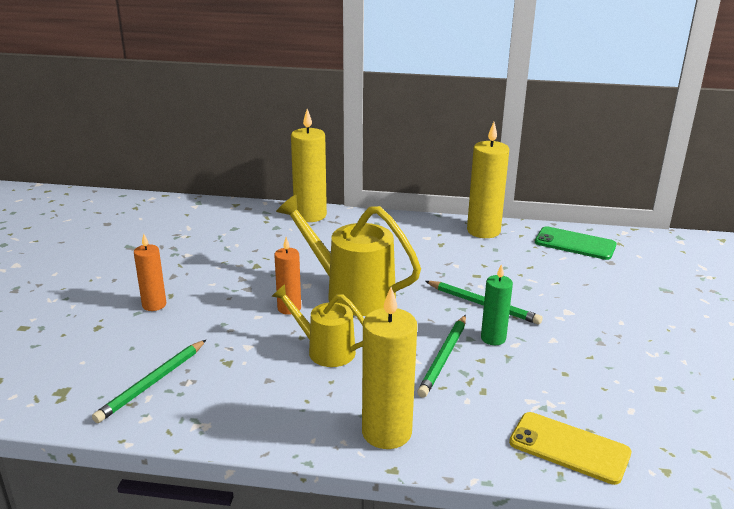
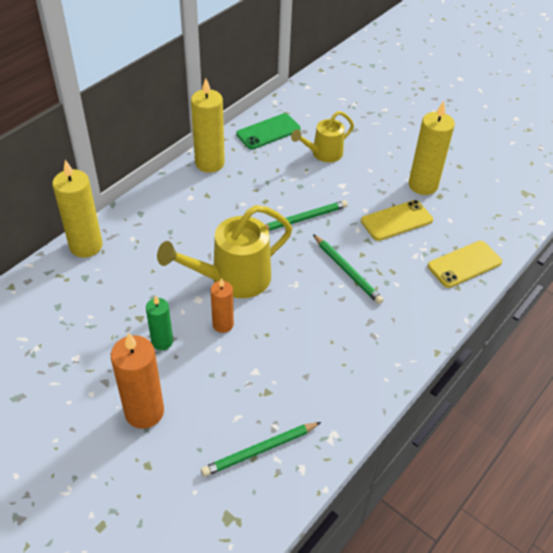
camera: 60 degrees left, 20 degrees up
(152, 383) = (260, 450): green pencil -> green pencil turned 90 degrees clockwise
(154, 305) = (144, 412): orange candle -> orange candle, size x1.69
(324, 350) = (293, 328): yellow watering can -> yellow watering can (323, 154)
(386, 432) = (402, 338): yellow candle -> yellow candle (423, 185)
(493, 338) = (344, 236): green candle -> green candle (162, 341)
(568, 367) = (396, 220): none -> yellow phone

